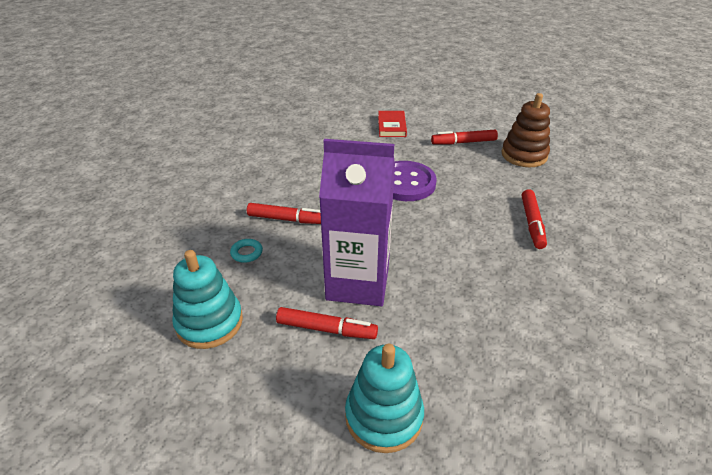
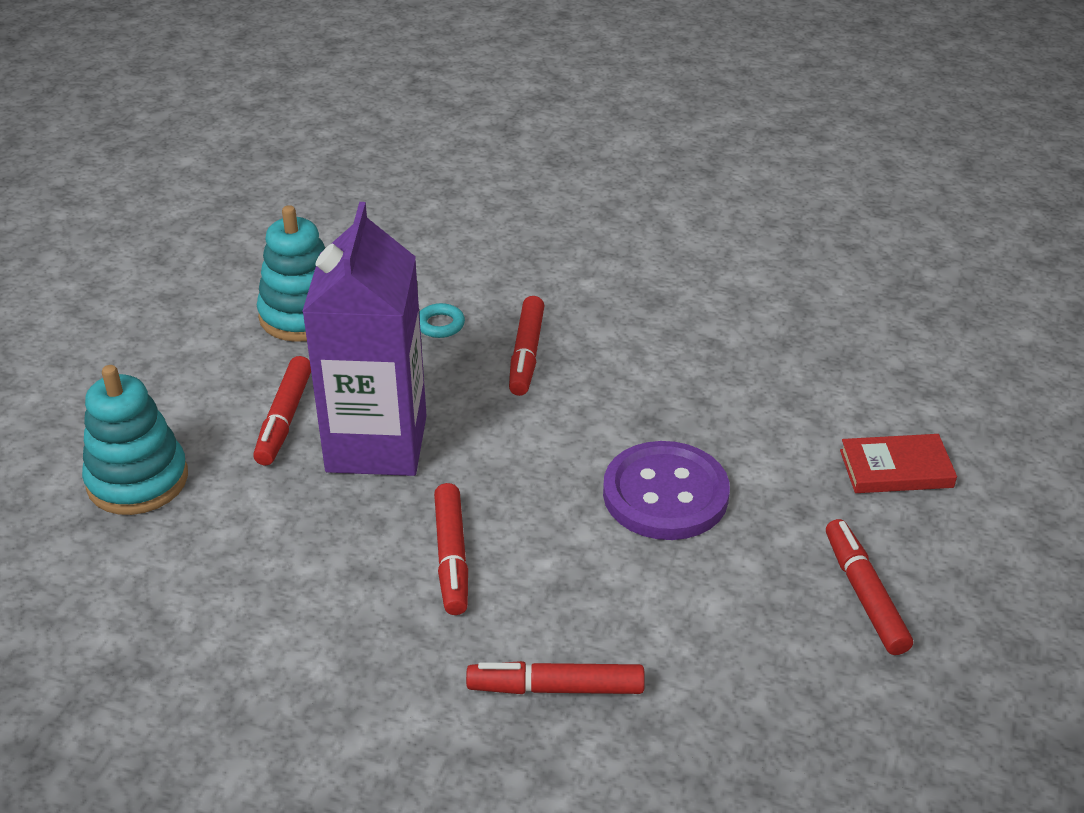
camera: 85 degrees right, 0 degrees up
(451, 253) = (452, 556): none -> red marker
(524, 155) = (839, 710): brown stacking toy -> none

